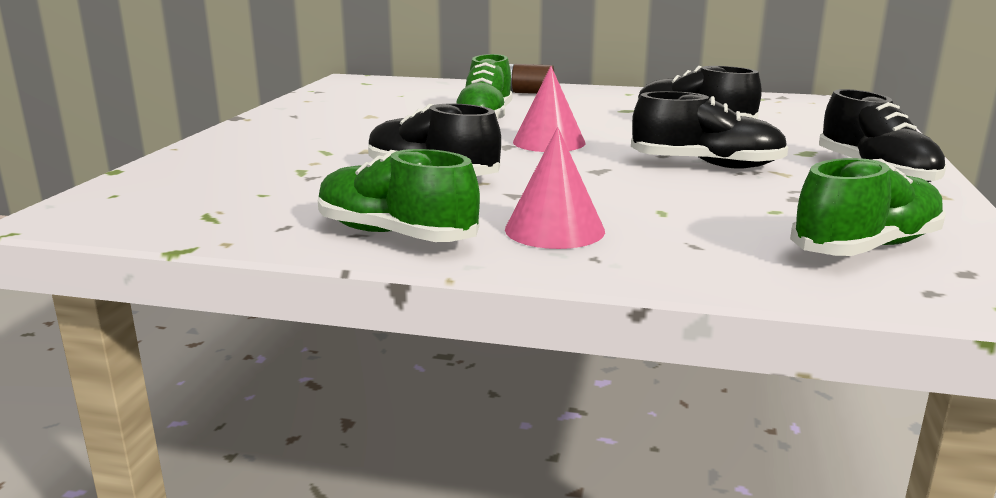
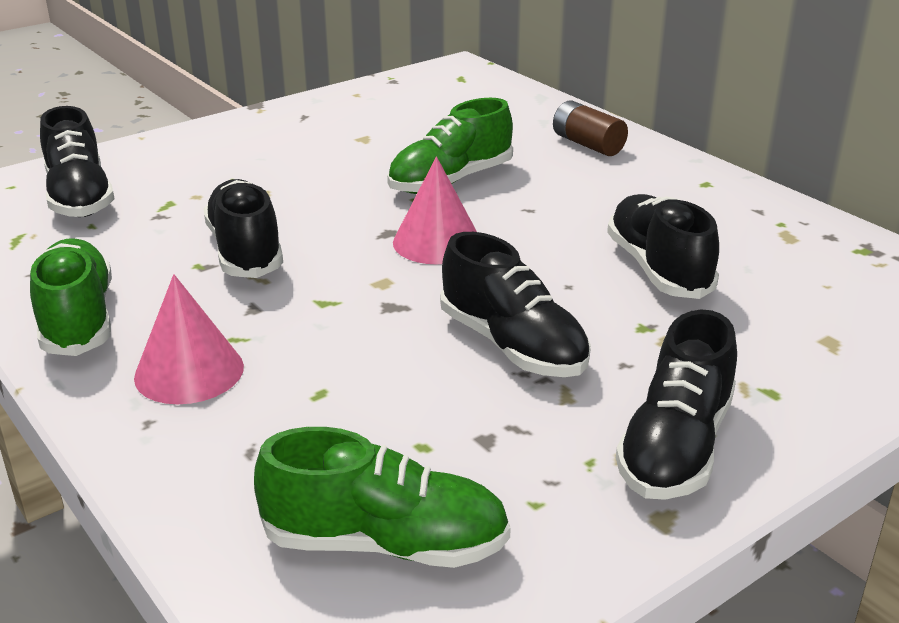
camera: 40 degrees right, 10 degrees up
(207, 184) = (80, 197): none -> black shoe

